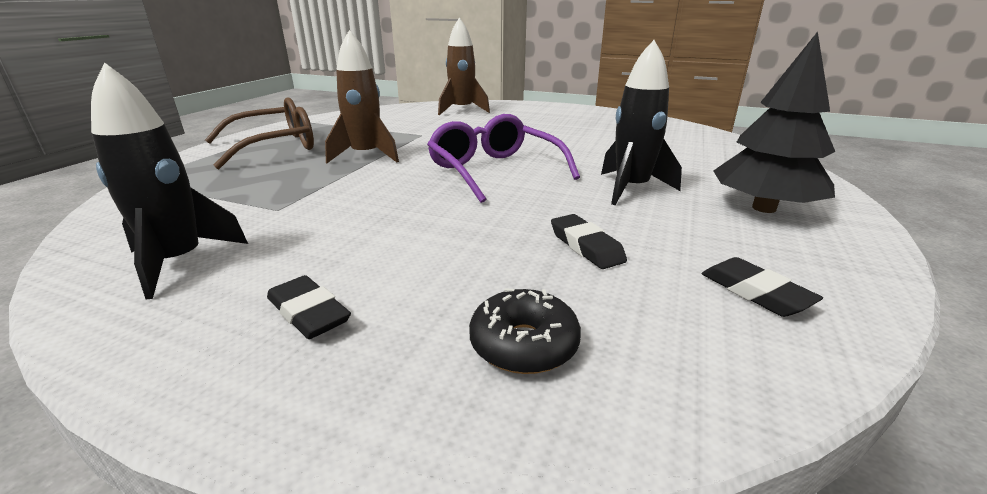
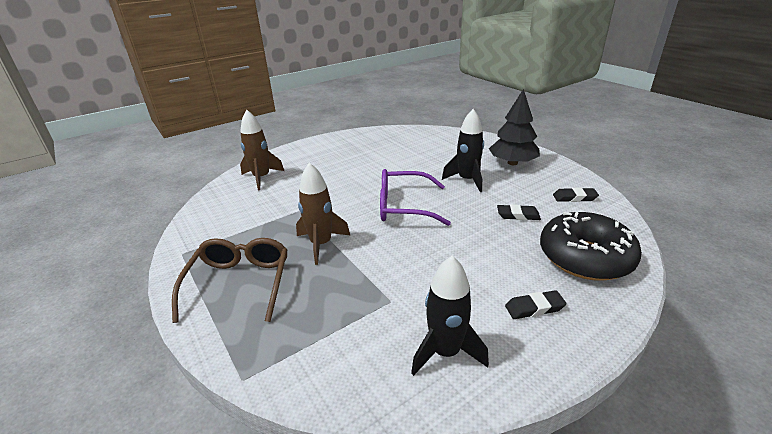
camera: 55 degrees left, 5 degrees up
(524, 344) = (585, 257): black donut -> black donut, size x2.06

